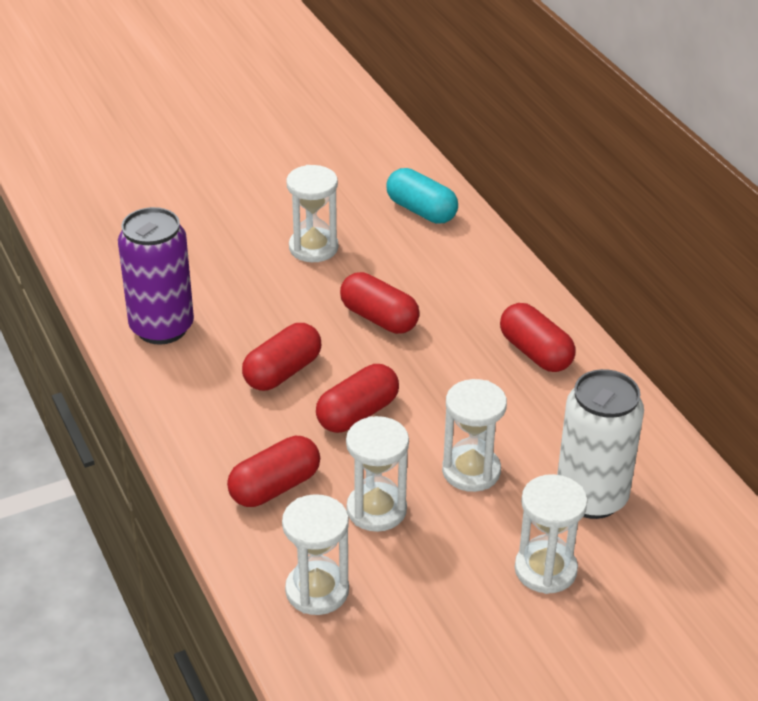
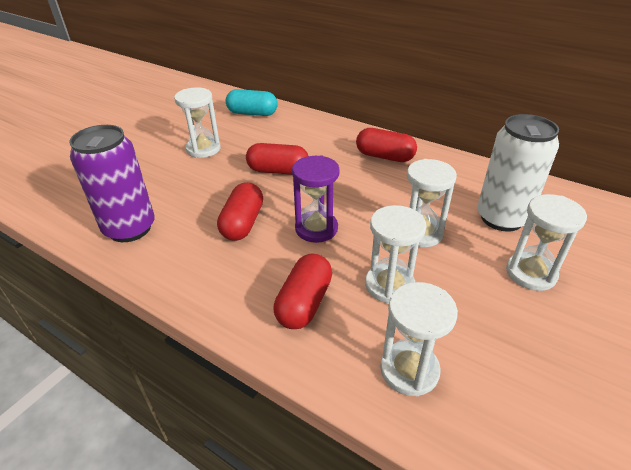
camera: 30 degrees left, 0 degrees up
(357, 414) = (316, 228): red capsule -> purple hourglass

